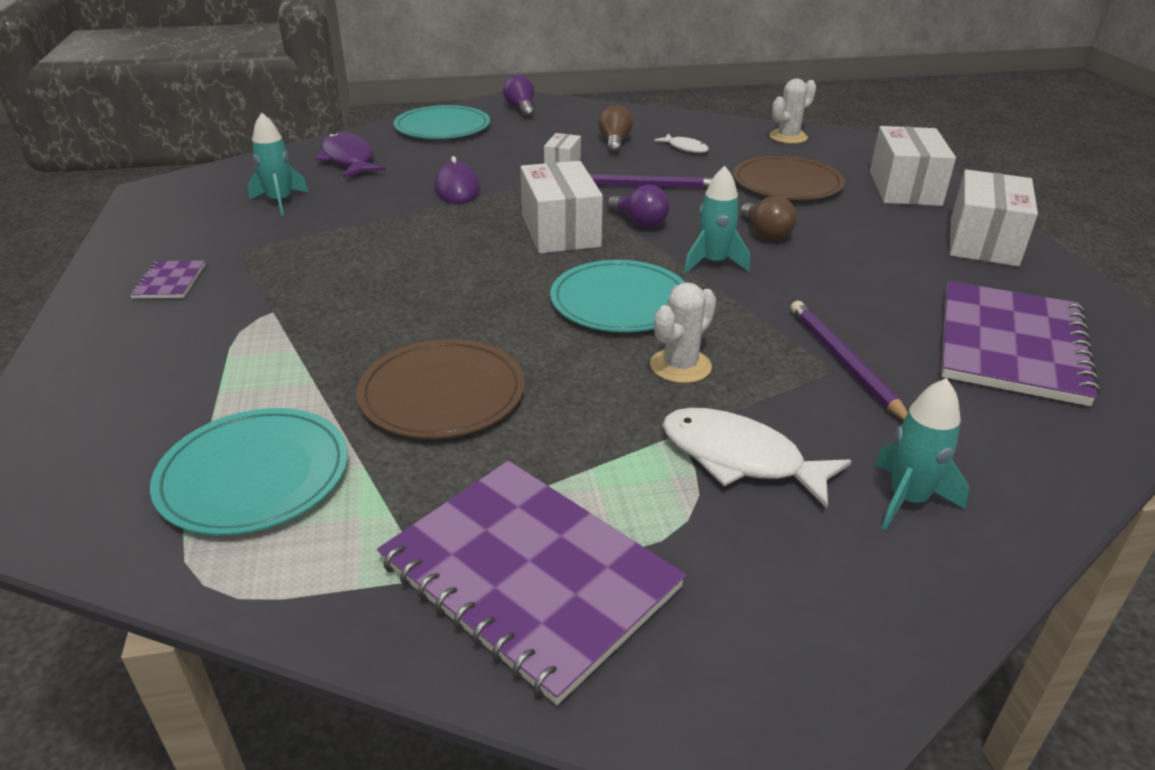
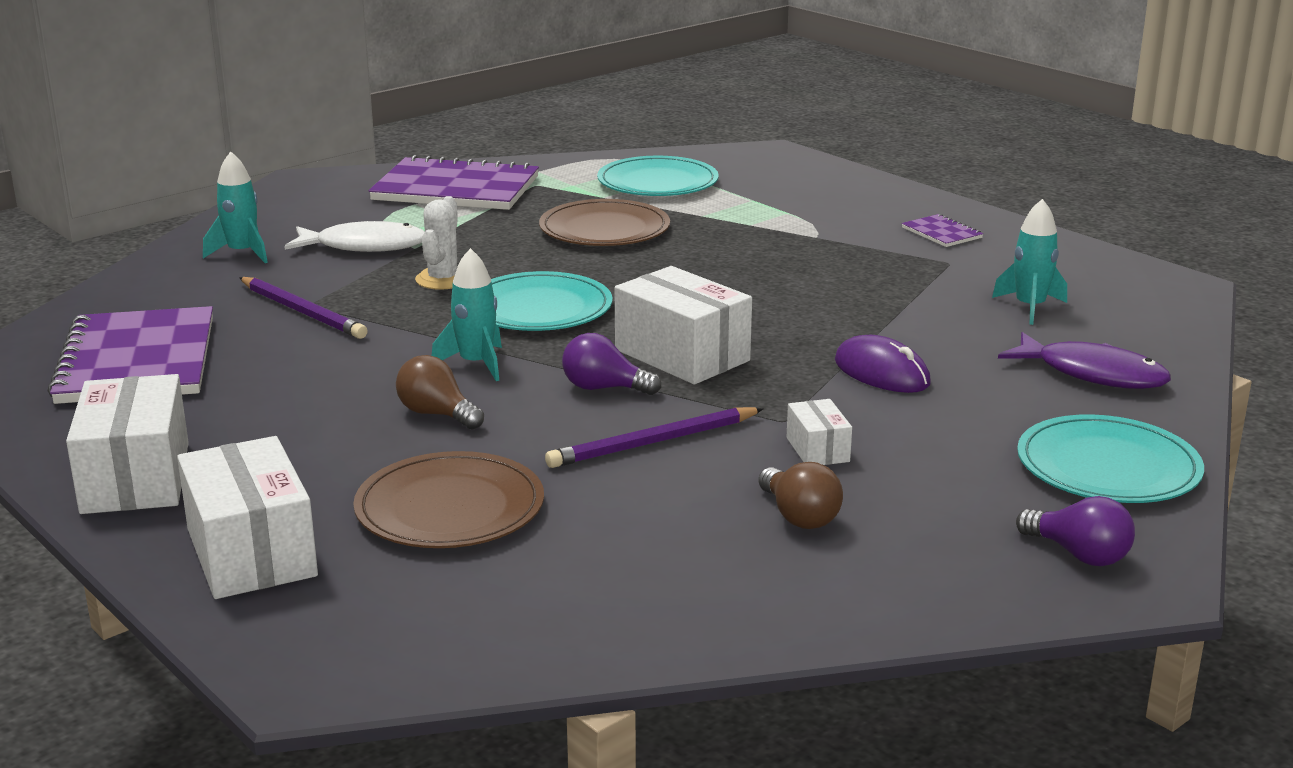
camera: 150 degrees right, 10 degrees down
(685, 148) = (671, 540): white fish -> none
(788, 137) = (506, 634): white cactus -> none

